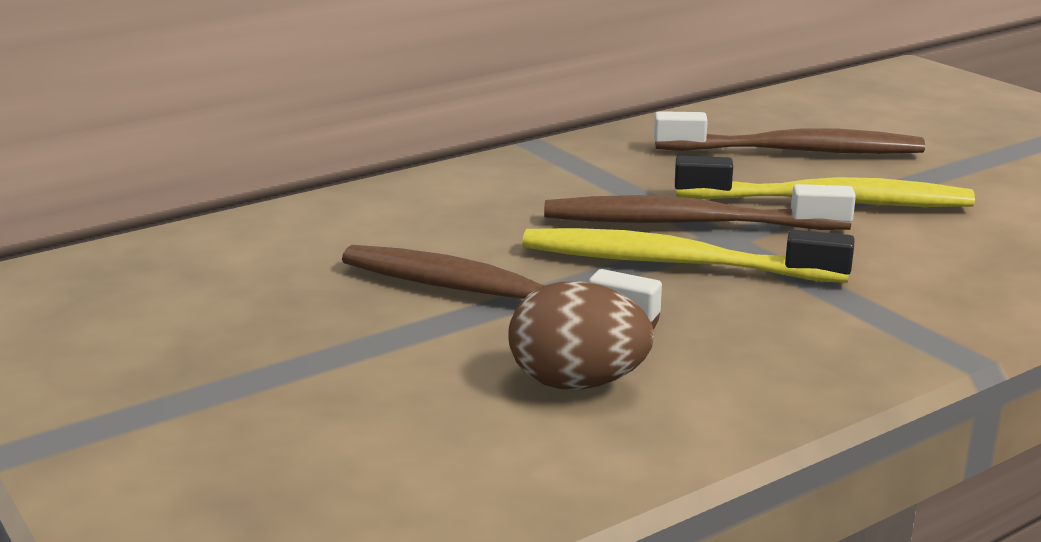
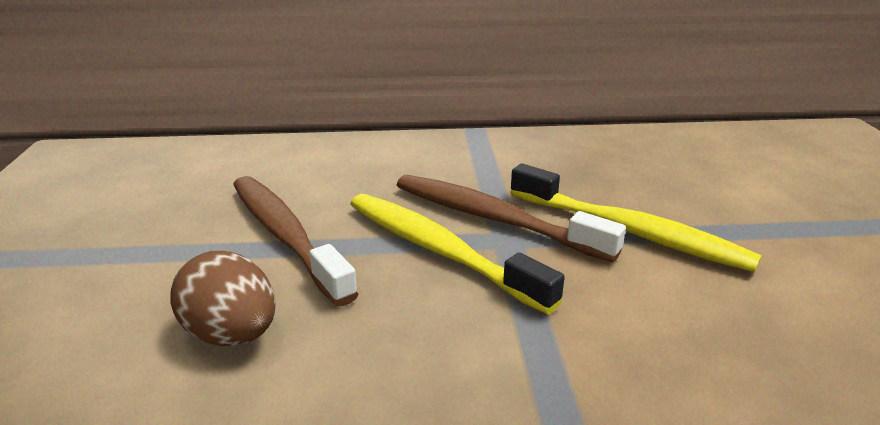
camera: 30 degrees right, 5 degrees up
(794, 151) = (655, 179): brown toothbrush -> none

